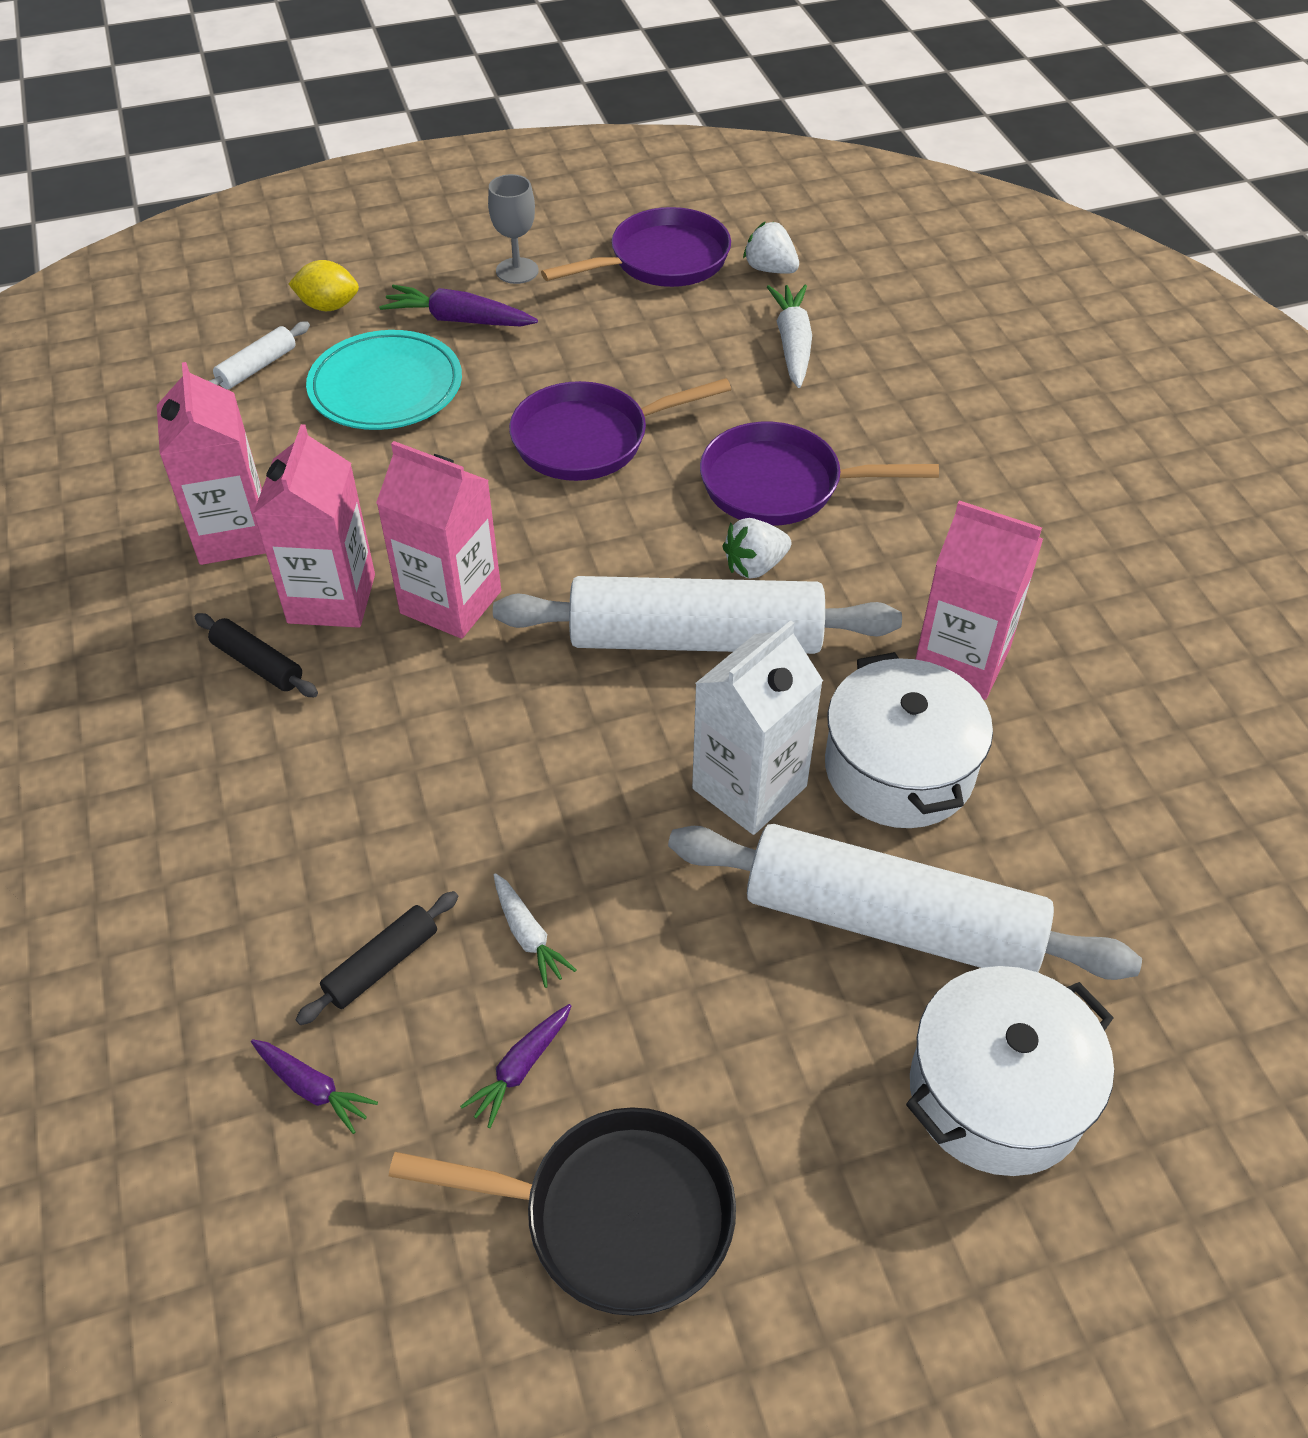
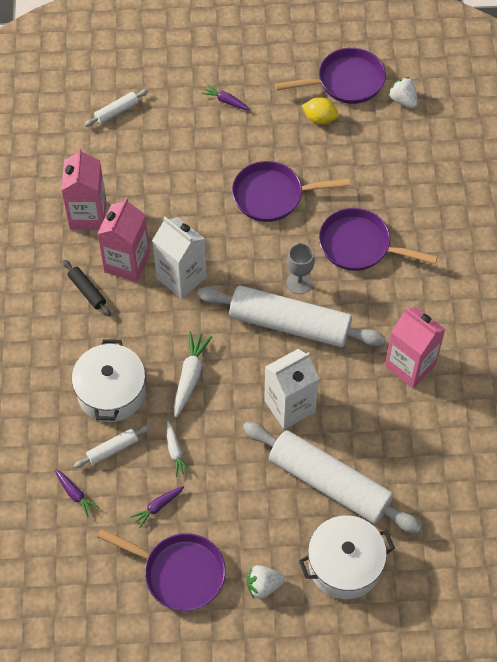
camera: 15 degrees right, 10 degrees up
(328, 306) = (160, 77): yellow lemon -> yellow lemon (319, 119)
(382, 964) = (112, 449): black rolling pin -> white rolling pin
(386, 387) = (178, 139): turquoise plate -> none
(451, 602) = (181, 277): pink carton -> white carton
(458, 320) = (226, 101): purple carrot -> purple carrot, size x0.61
(517, 271) = (265, 72): grey goblet -> grey goblet (299, 283)
(615, 1215) = (179, 573): black pan -> purple pan
(755, 566) = (331, 290): white strawberry -> white strawberry (263, 586)
(792, 344) = (397, 156): white carrot -> white carrot (190, 376)
(899, 769) = (359, 413): white pot -> white pot (111, 392)

